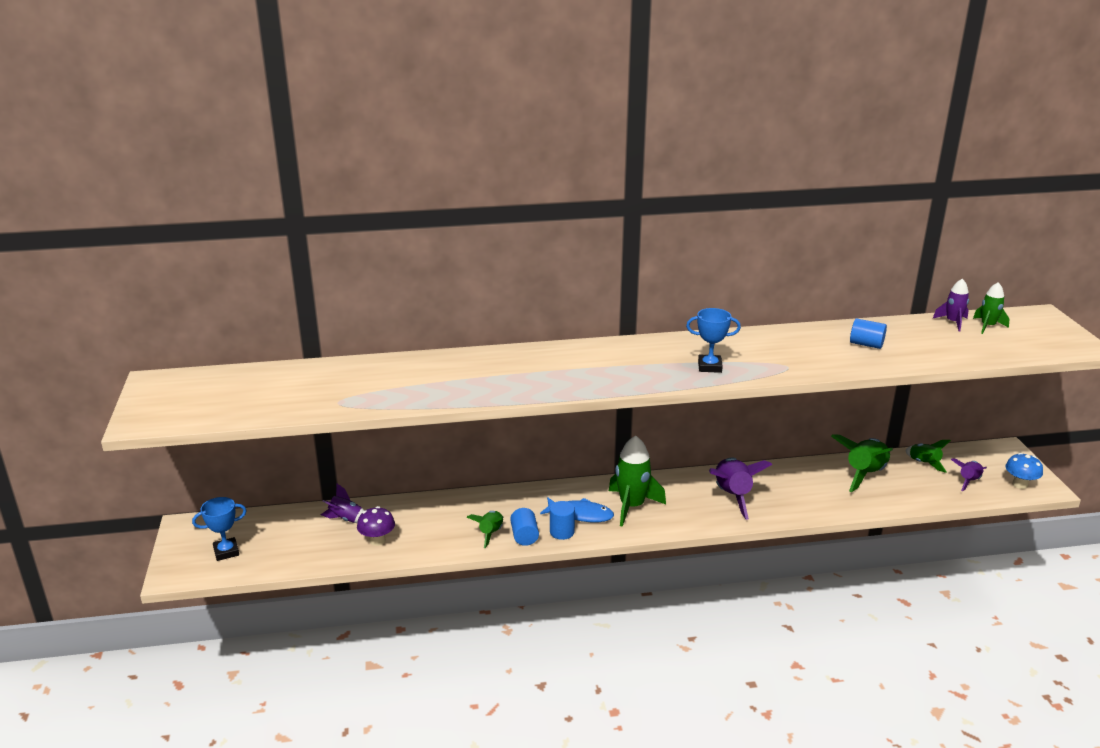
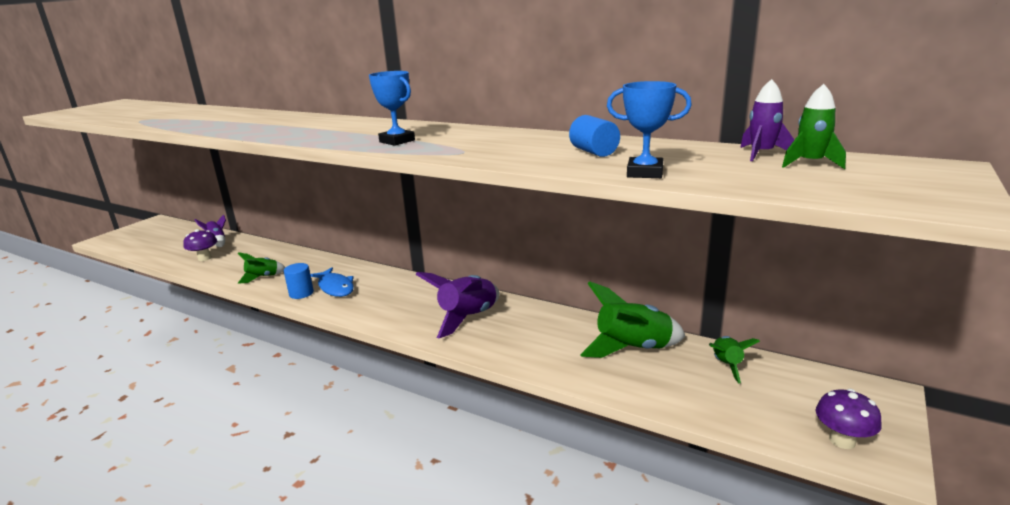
camera: 40 degrees right, 5 degrees down
(226, 552) = (140, 238): blue trophy -> blue trophy (645, 173)
(524, 536) = (276, 287): blue cylinder -> none
(632, 506) = (378, 295): green rocket -> none
(968, 481) = (761, 405): purple rocket -> none
(1020, 484) = (842, 440): blue mushroom -> purple mushroom

